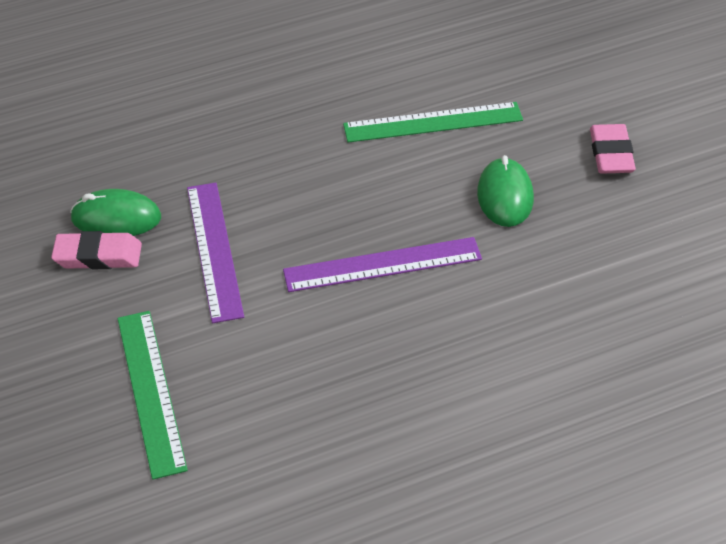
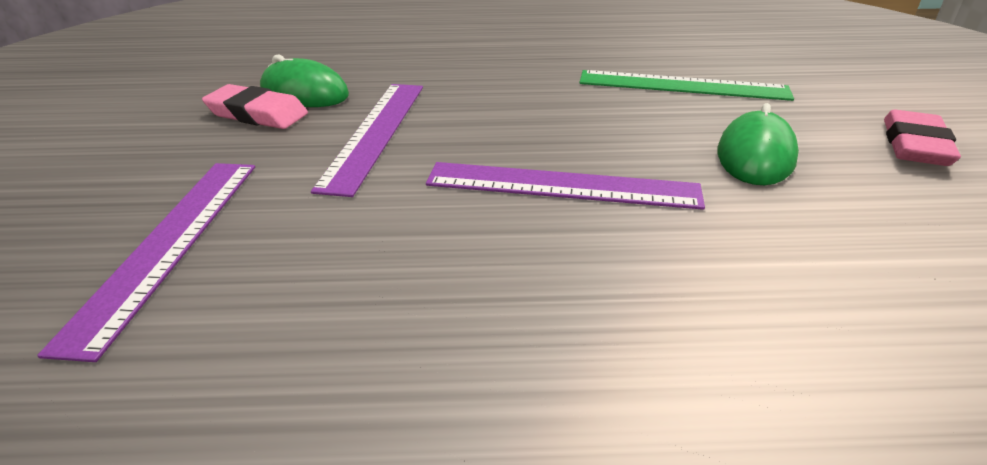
camera: 20 degrees right, 10 degrees down
(150, 391) = (168, 244): green ruler -> purple ruler

